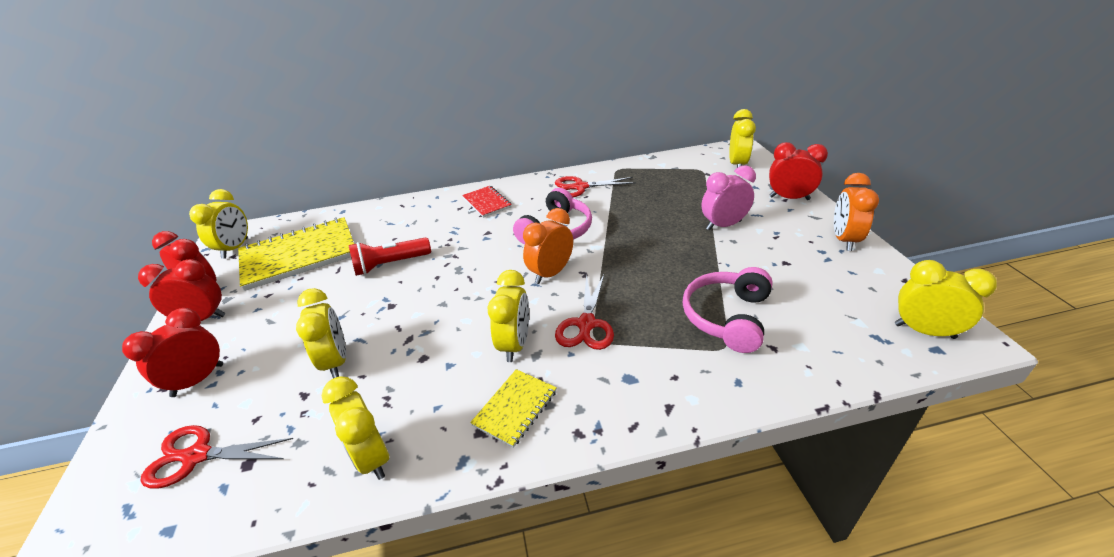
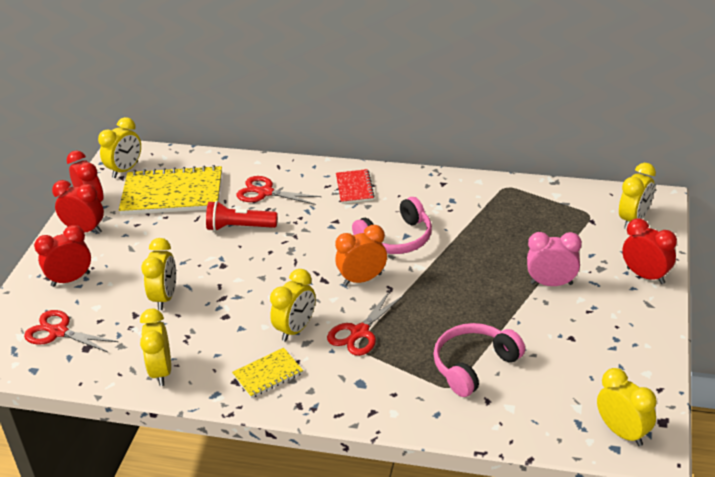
camera: 25 degrees right, 0 degrees up
(580, 187) = (452, 197): red scissors -> red scissors (265, 192)
(844, 240) = (649, 335): orange clock -> none

